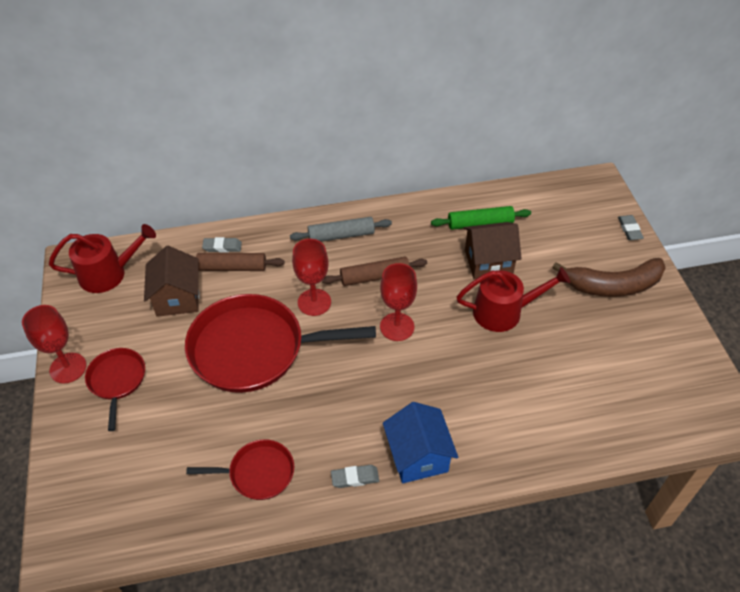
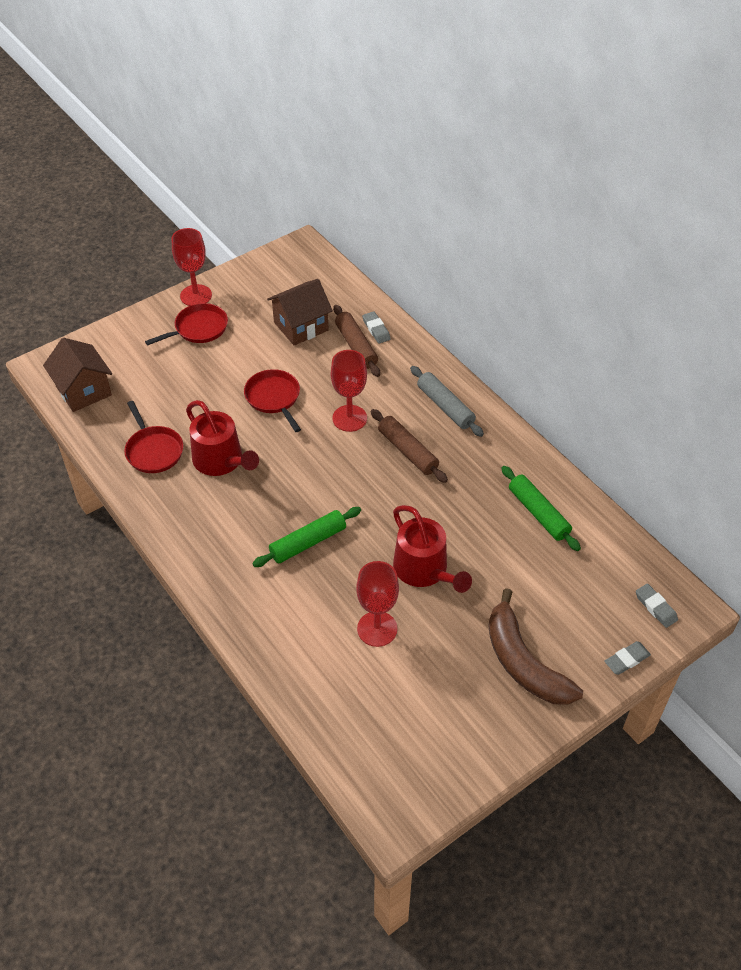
camera: 65 degrees right, 0 degrees up
(108, 274) = (301, 273): red watering can -> red watering can (221, 461)
(253, 349) = (274, 398): red pan -> red pan, size x0.50
(355, 478) = (176, 516): grey eraser -> grey eraser (655, 607)
(397, 327) = (355, 489): red goblet -> red goblet (377, 629)
(418, 456) = (218, 553): blue house -> none
(438, 381) = (308, 542): none -> green rolling pin
(488, 262) = (485, 537): brown house -> brown house (83, 390)

